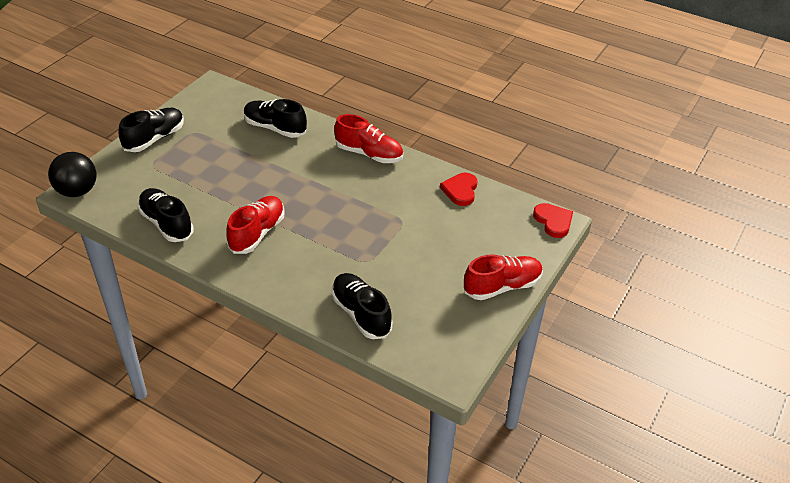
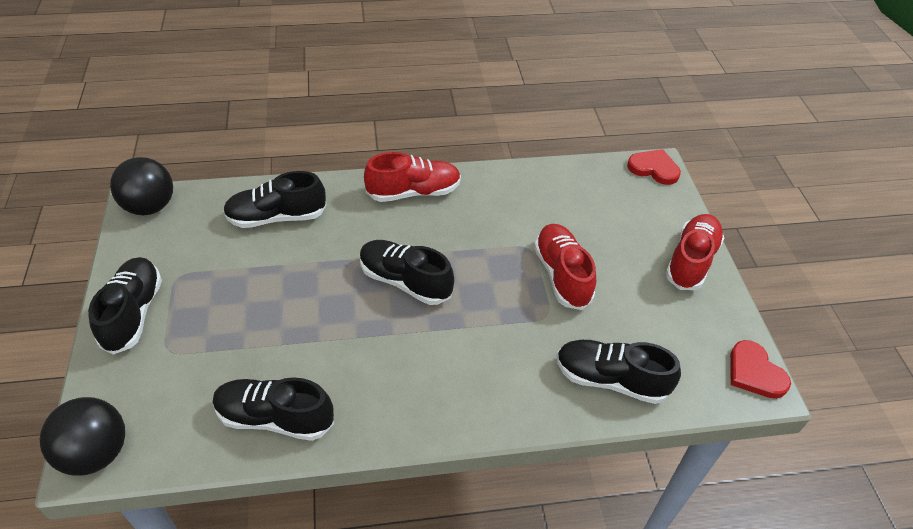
camera: 40 degrees left, 5 degrees up
(216, 90) = (150, 206): none -> black ball
(257, 233) = (399, 358): red shoe -> red shoe (562, 275)
(306, 198) = (405, 281): none -> black shoe
(460, 190) = (544, 183): red heart -> red heart (754, 372)

